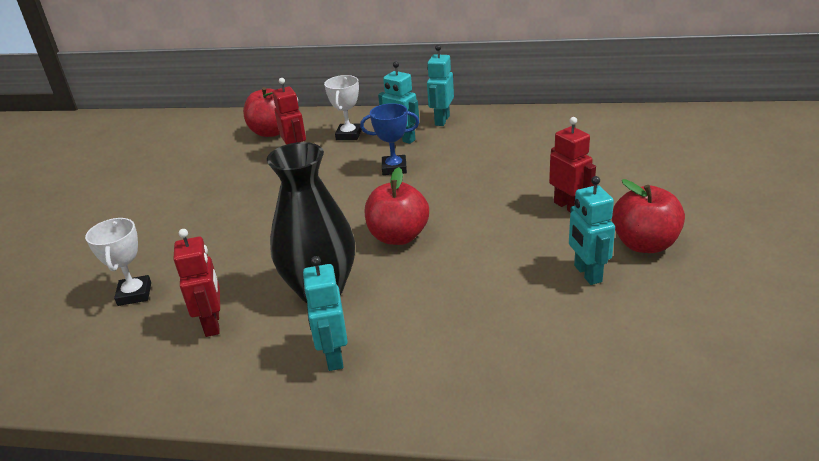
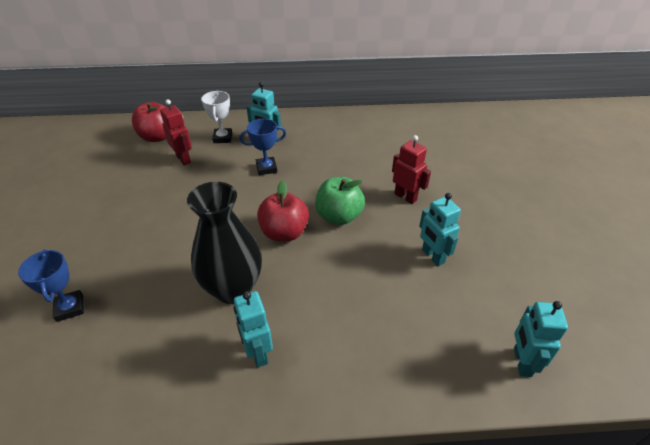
camera: 15 degrees left, 10 degrees up
(134, 294) = (70, 308): white trophy -> blue trophy
(213, 324) = (148, 332): red robot -> none
(442, 120) = (293, 122): turquoise robot -> turquoise robot (521, 362)
(473, 223) = (339, 216): none -> green apple
(644, 244) = (466, 227): red apple -> none

